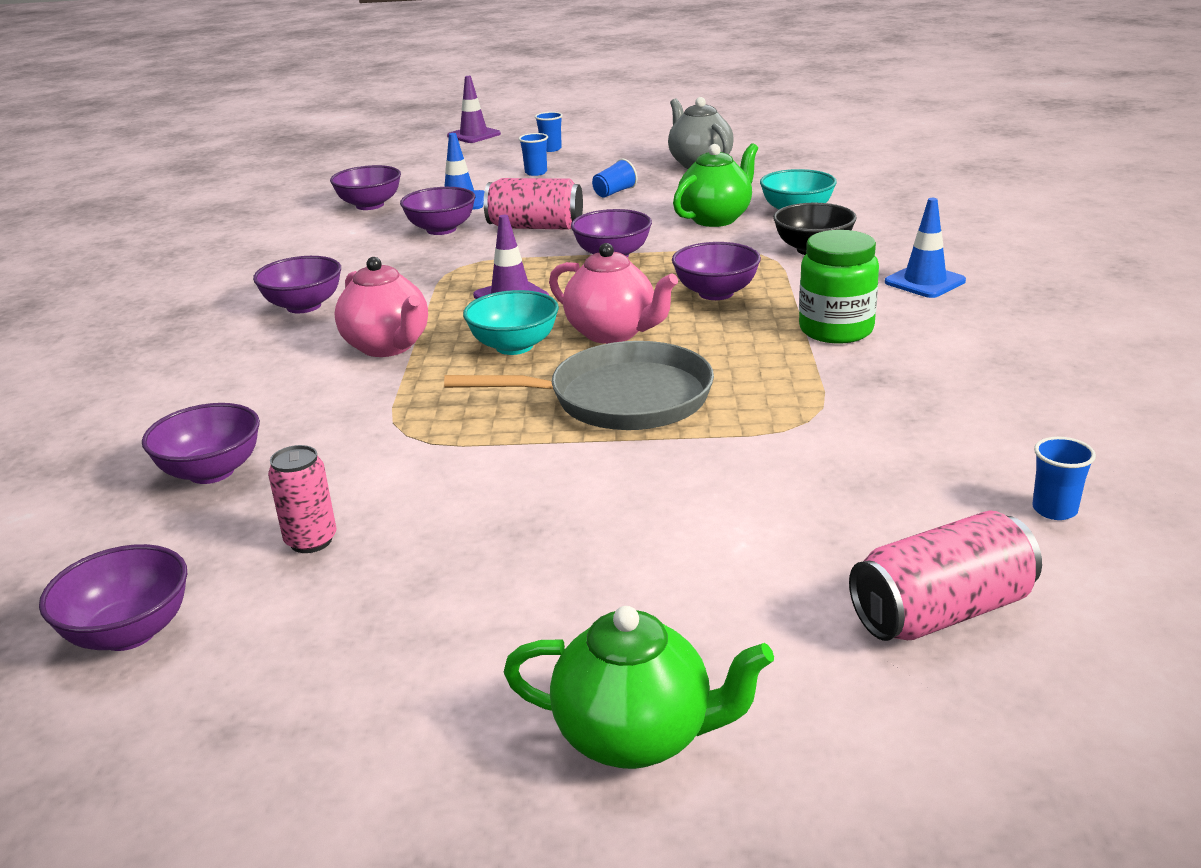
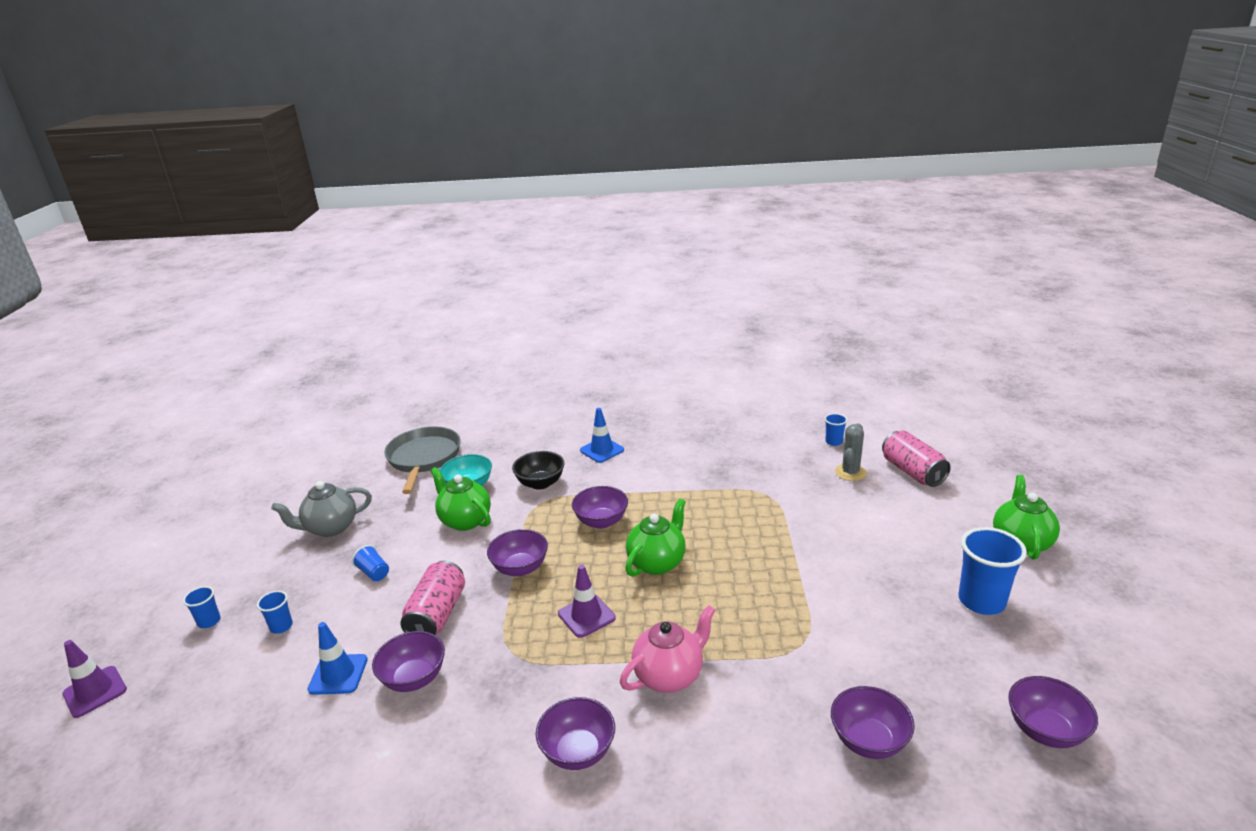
camera: 90 degrees left, 0 degrees up
(311, 541) = (930, 667): pink can -> none
(370, 205) = (304, 752): purple bowl -> none
(447, 628) = (981, 601): none -> blue cup
(514, 346) = (674, 606): turquoise bowl -> none
(612, 333) = (657, 562): pink teapot -> green teapot
(620, 399) = (748, 556): grey pan -> grey pan (424, 458)
(836, 330) = (662, 481): green jar -> none
(914, 520) = (850, 472): none -> grey cactus

